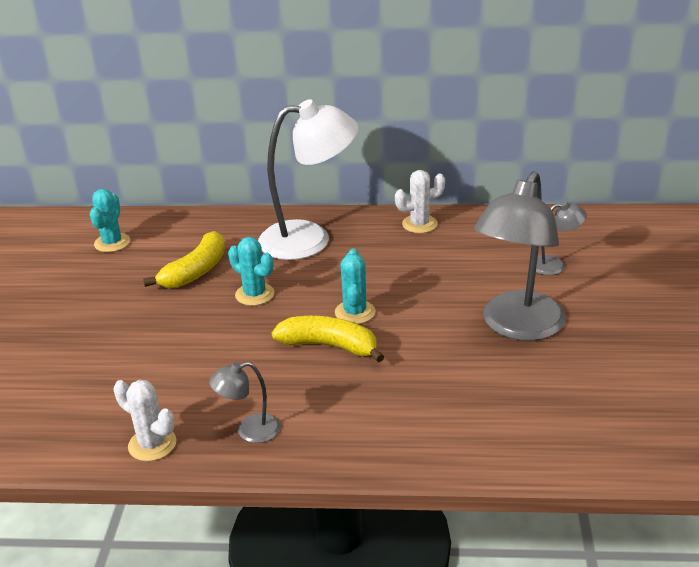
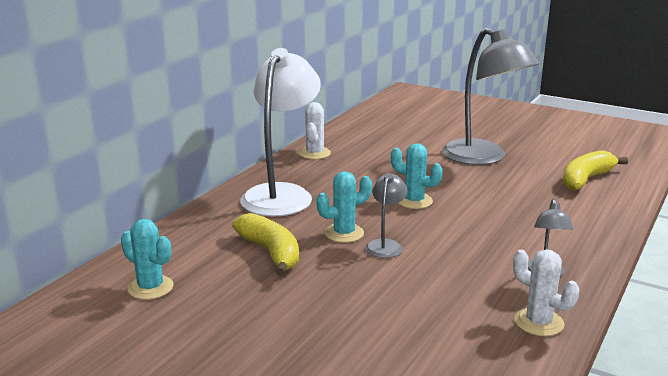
camera: 65 degrees left, 10 degrees down
(152, 444) = (539, 322): white cactus -> white cactus turned 75 degrees clockwise
(329, 346) = (452, 220): yellow banana -> yellow banana (586, 179)
(555, 265) = (420, 131): grey lamp -> grey lamp (385, 245)

